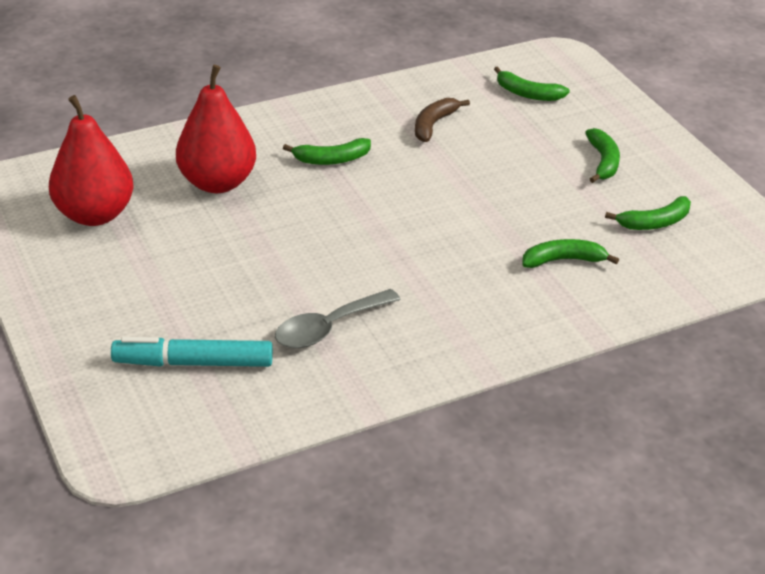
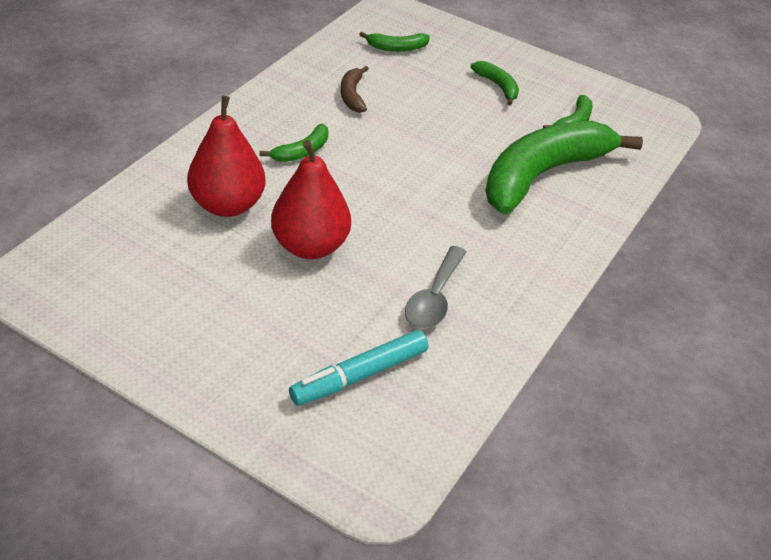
camera: 35 degrees left, 5 degrees up
(95, 214) = (146, 274): red pear -> red pear (310, 246)
(563, 260) = (543, 174): green banana -> green banana, size x2.42

